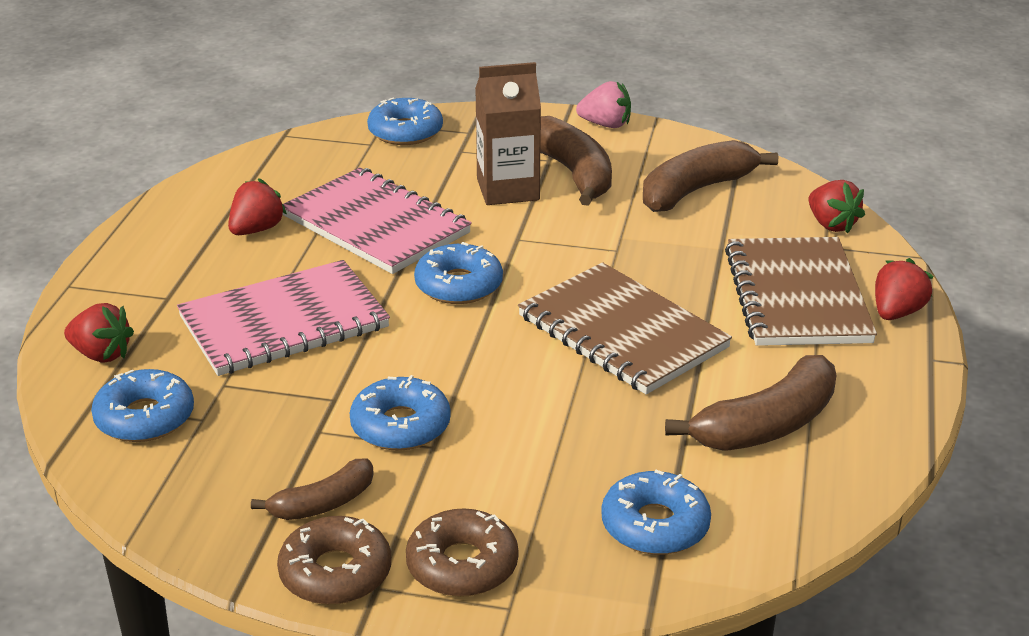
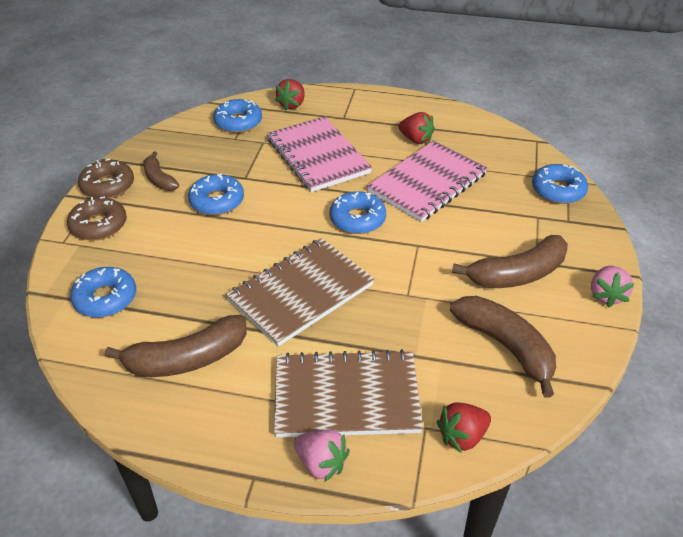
camera: 90 degrees right, 10 degrees up
(508, 189) = (484, 240): brown carton -> none
(766, 425) = (186, 359): brown banana -> brown banana turned 75 degrees counterclockwise
(896, 312) = (321, 463): red strawberry -> pink strawberry

